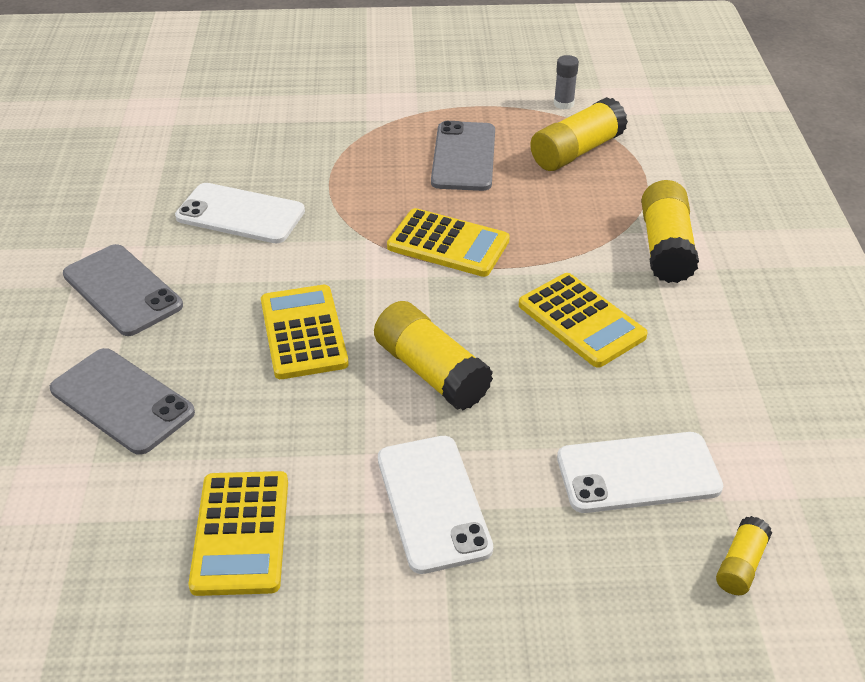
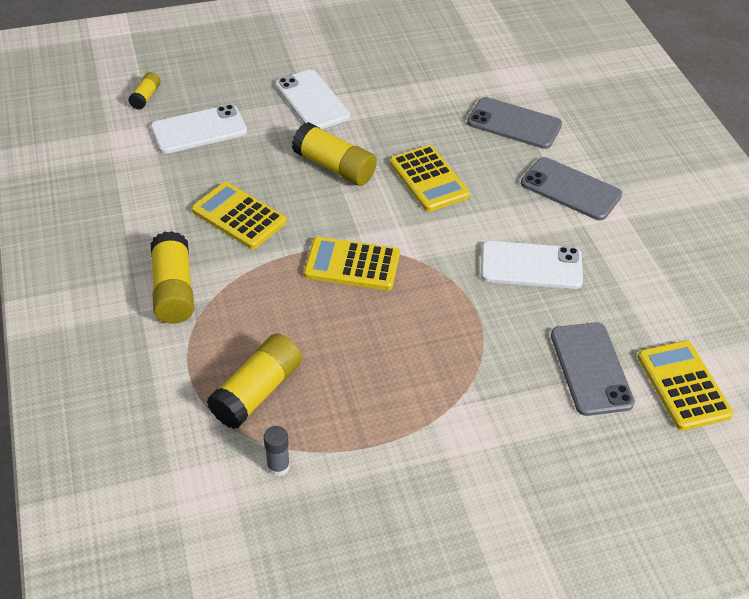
camera: 165 degrees right, 5 degrees up
(241, 533) = (406, 76): yellow calculator -> yellow calculator (683, 386)
(463, 157) = (366, 364): grey phone -> grey phone (591, 369)

